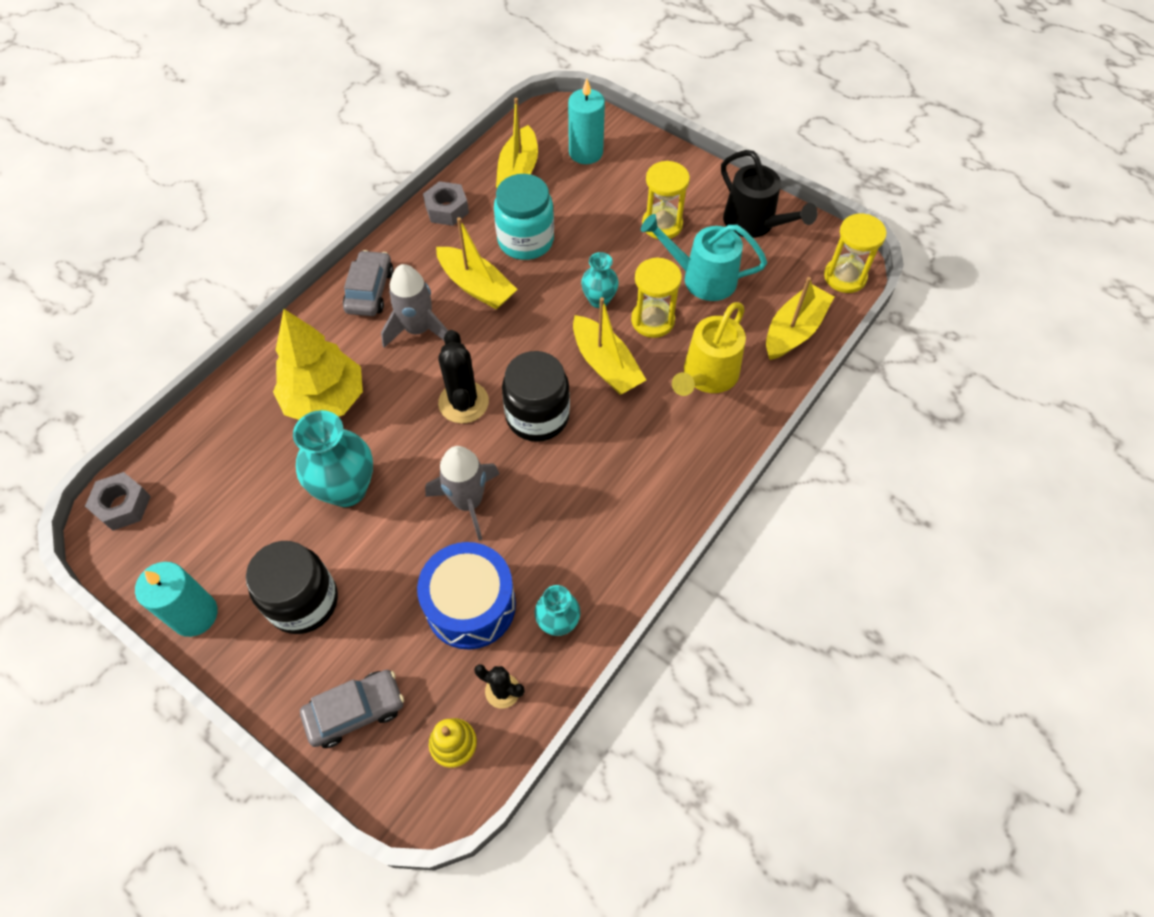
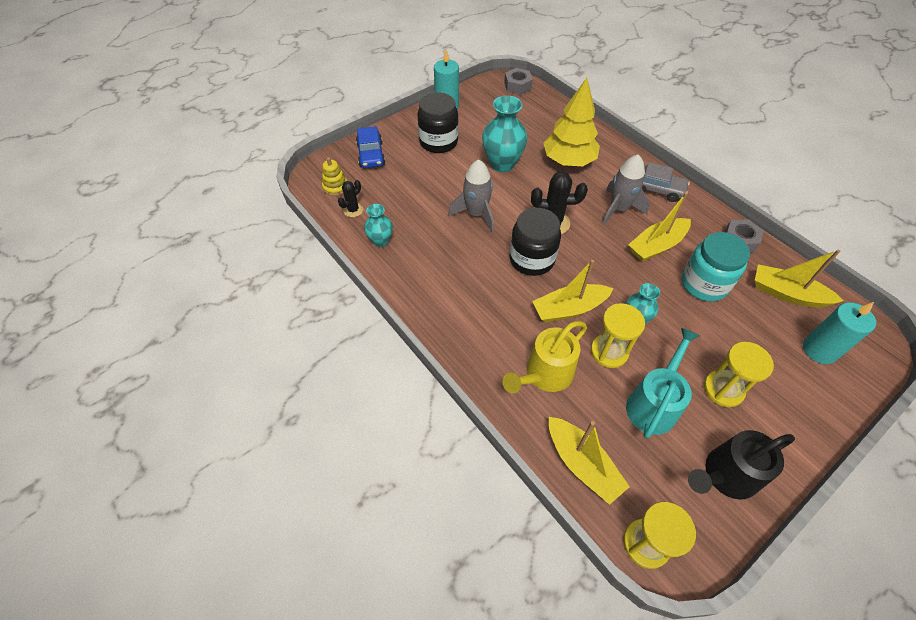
camera: 105 degrees right, 5 degrees down
(355, 711) = (371, 154): grey car -> blue car
(470, 605) = (408, 205): blue drum -> none
(707, 376) = (544, 375): yellow watering can -> yellow watering can turned 90 degrees counterclockwise

